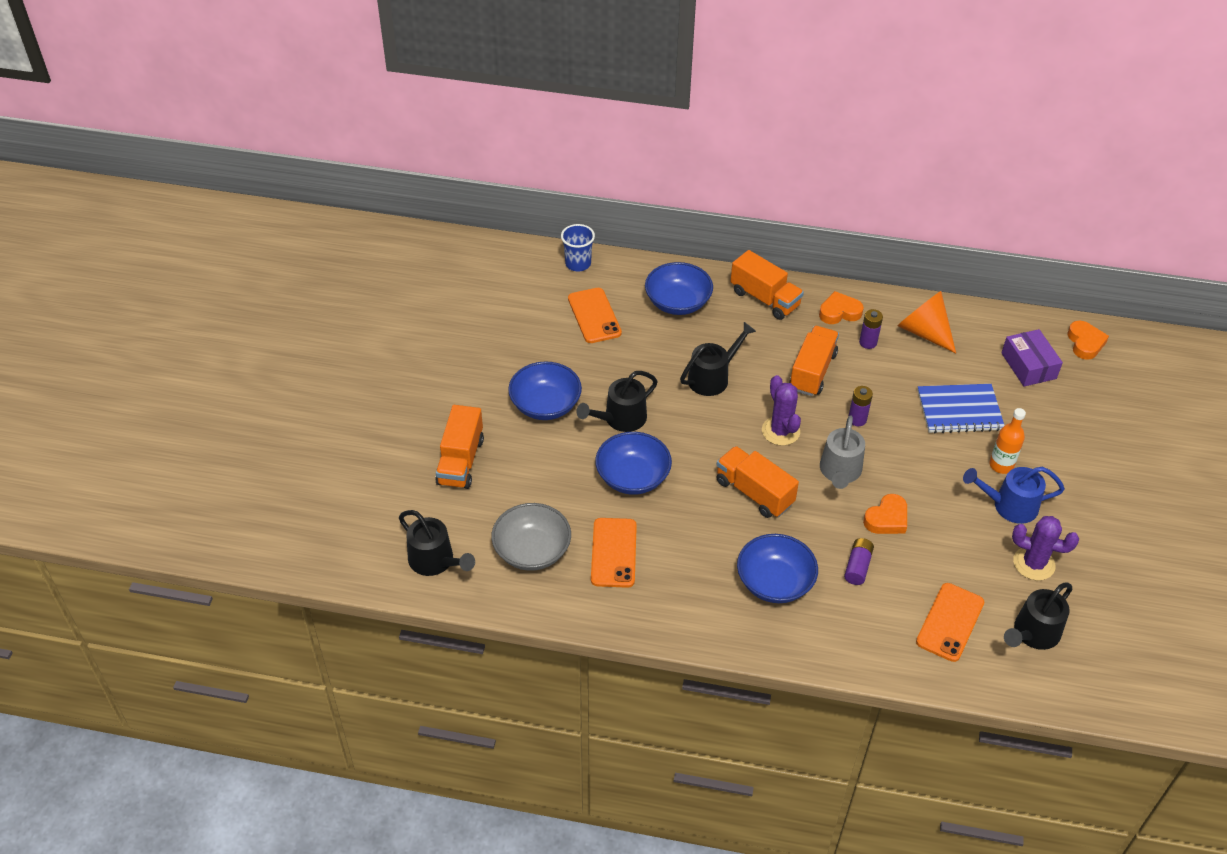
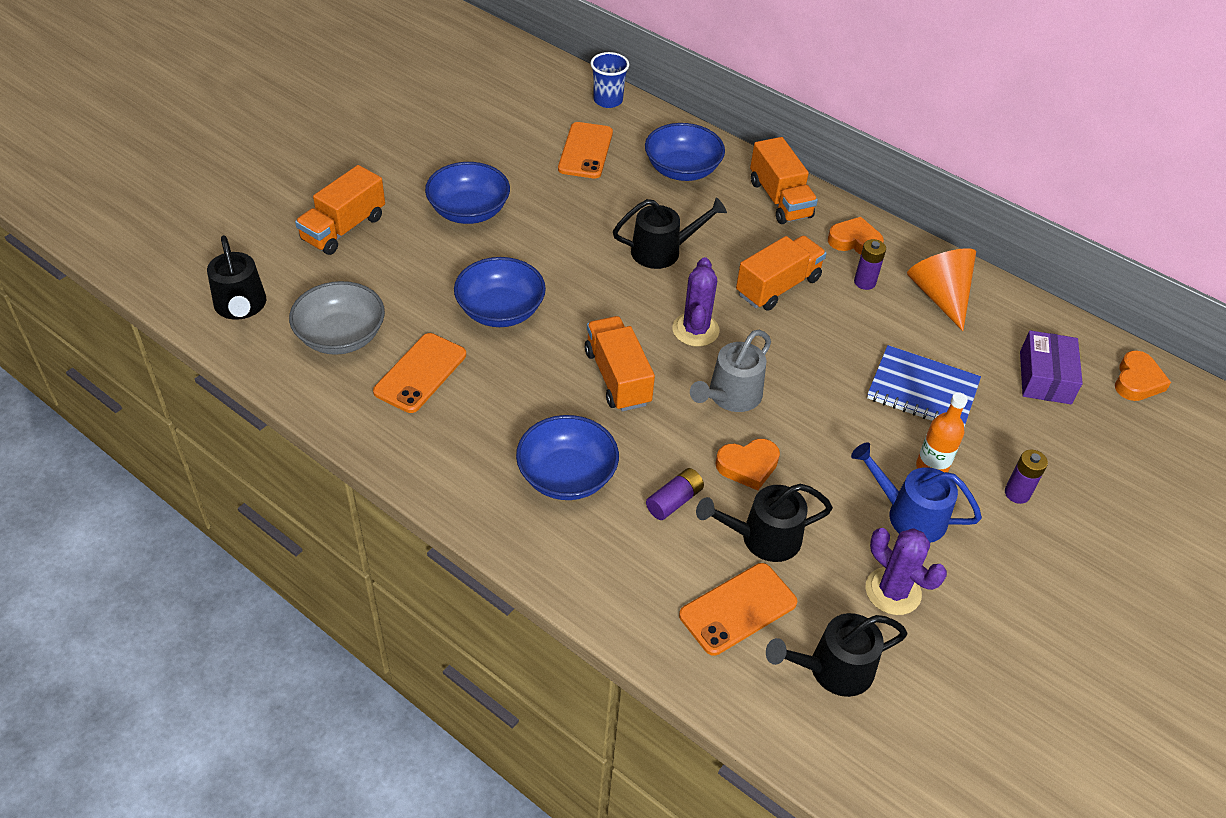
camera: 25 degrees right, 0 degrees up
(620, 419) = (533, 252): black watering can -> black watering can (762, 538)
(857, 419) = (792, 352): purple battery -> purple battery (1017, 493)

